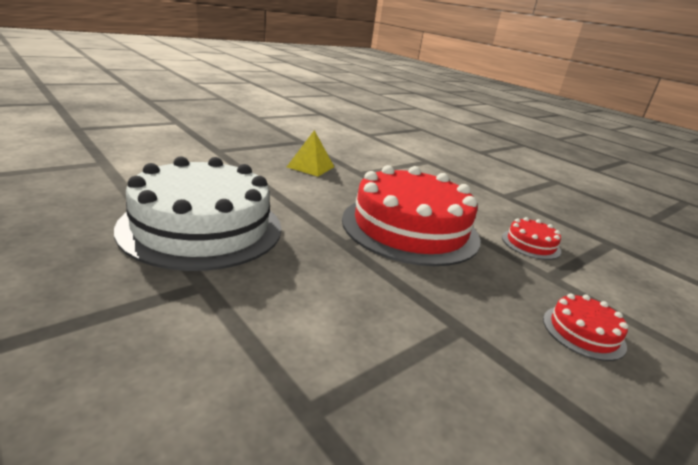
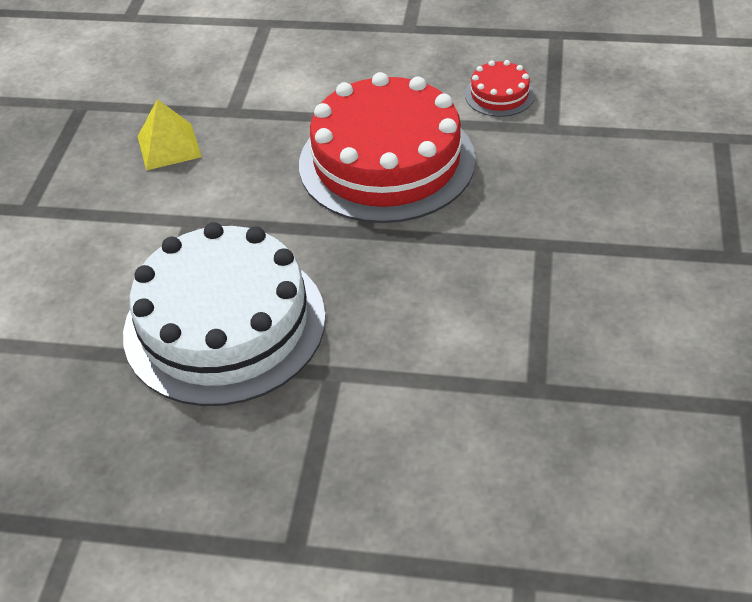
camera: 35 degrees left, 20 degrees up
(583, 332) = (619, 175): red cake -> none

